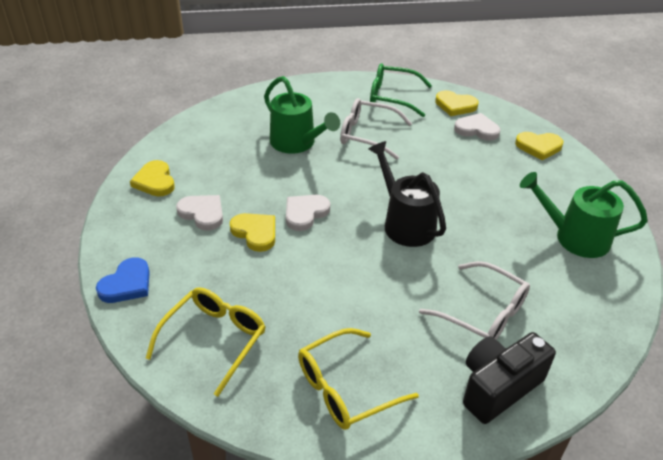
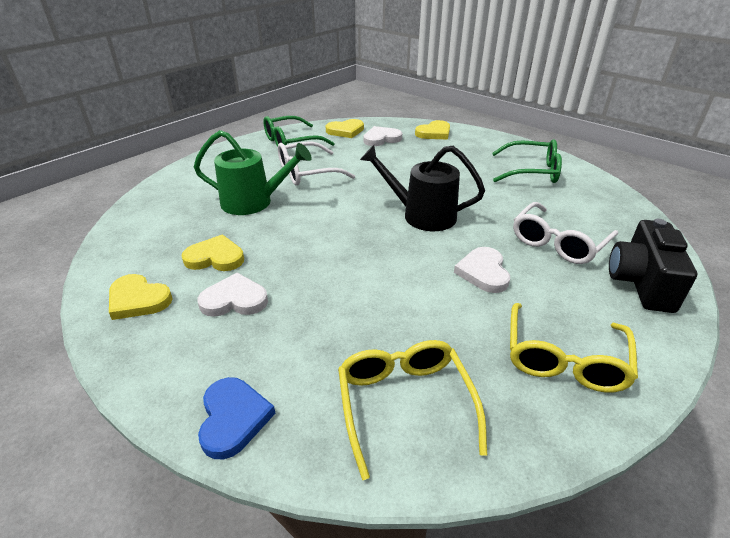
camera: 40 degrees left, 5 degrees down
(255, 233) = (311, 287): yellow heart -> yellow heart (215, 257)
(305, 213) = (335, 248): white heart -> white heart (483, 272)
(483, 313) = (558, 243): white glasses -> white glasses turned 135 degrees clockwise
(574, 237) = (531, 171): green watering can -> green glasses

